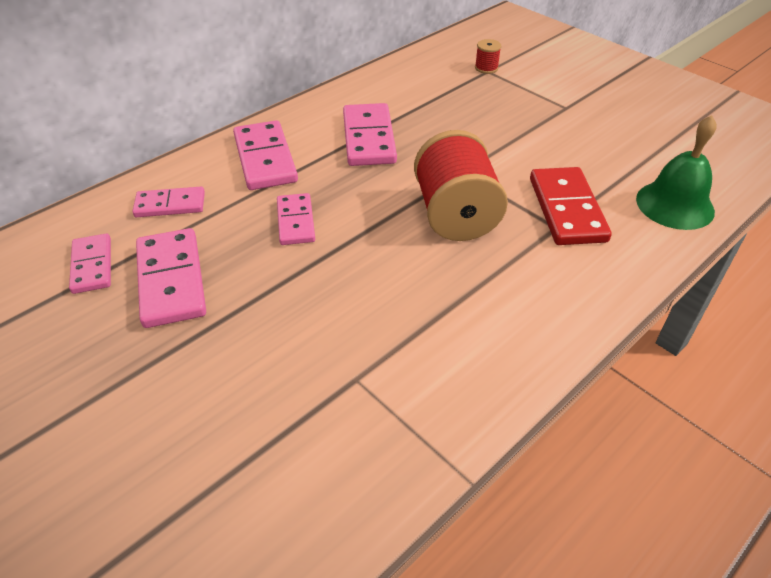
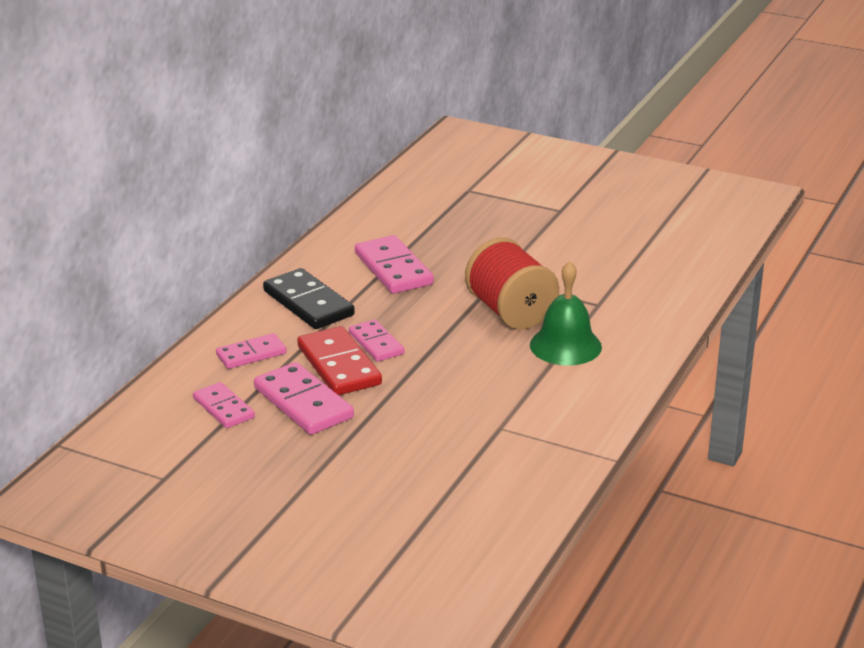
camera: 20 degrees left, 15 degrees down
(265, 159) = (308, 303): pink domino -> black domino
(486, 68) = (465, 187): red spool -> none
(567, 209) = (601, 290): red domino -> red domino (339, 365)
(675, 205) = (686, 270): green bell -> green bell (565, 345)

